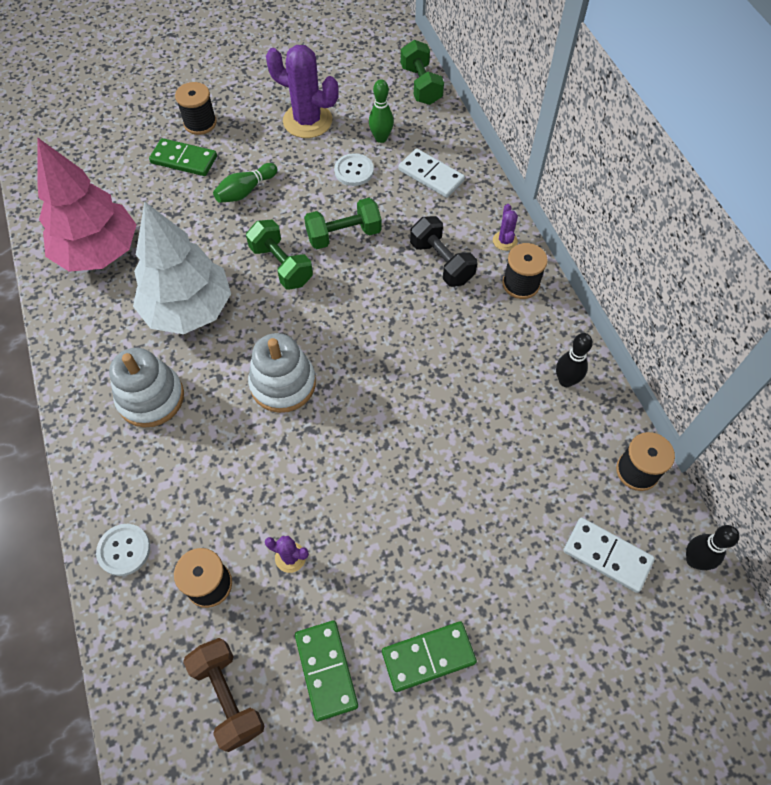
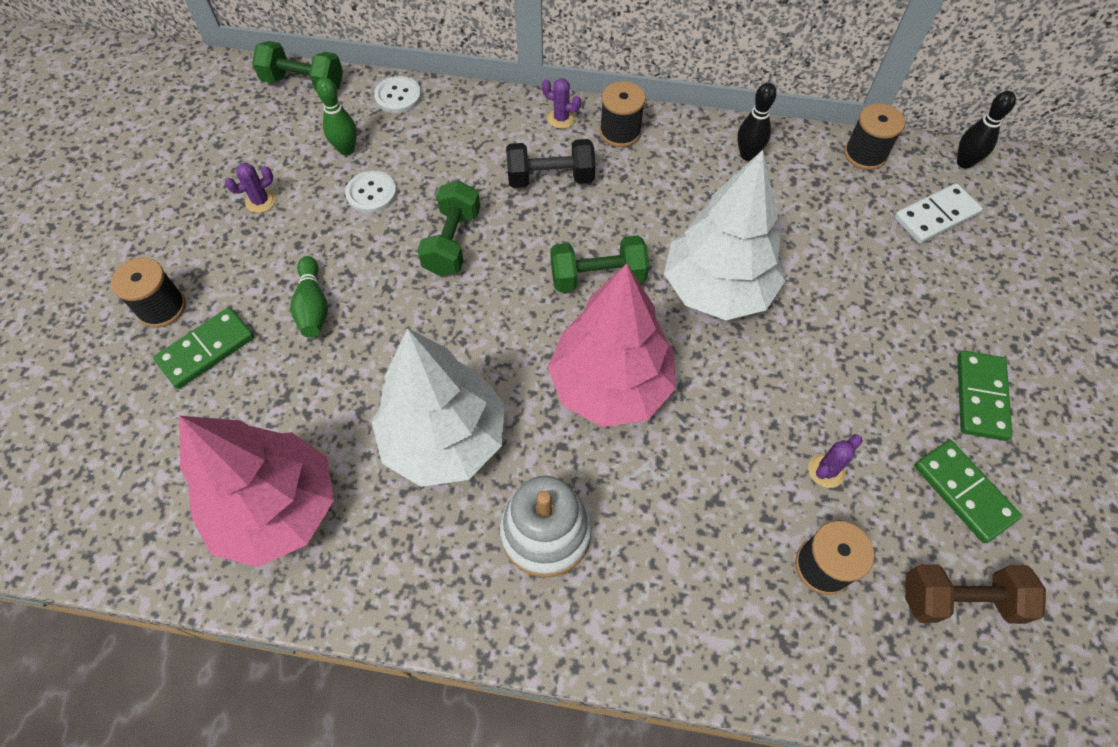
camera: 60 degrees left, 0 degrees up
(124, 550) = (738, 645): white button -> white button (398, 96)
(281, 265) = (450, 318): green dumbbell -> green dumbbell (597, 277)
(283, 384) = (610, 385): white stacking toy -> pink tree
(307, 121) = (261, 201): purple cactus -> purple cactus, size x0.45
(326, 670) = (963, 492): green domino -> green domino turned 45 degrees clockwise
(411, 416) = (717, 289): none -> white tree
(431, 175) = (433, 134): white domino -> none

